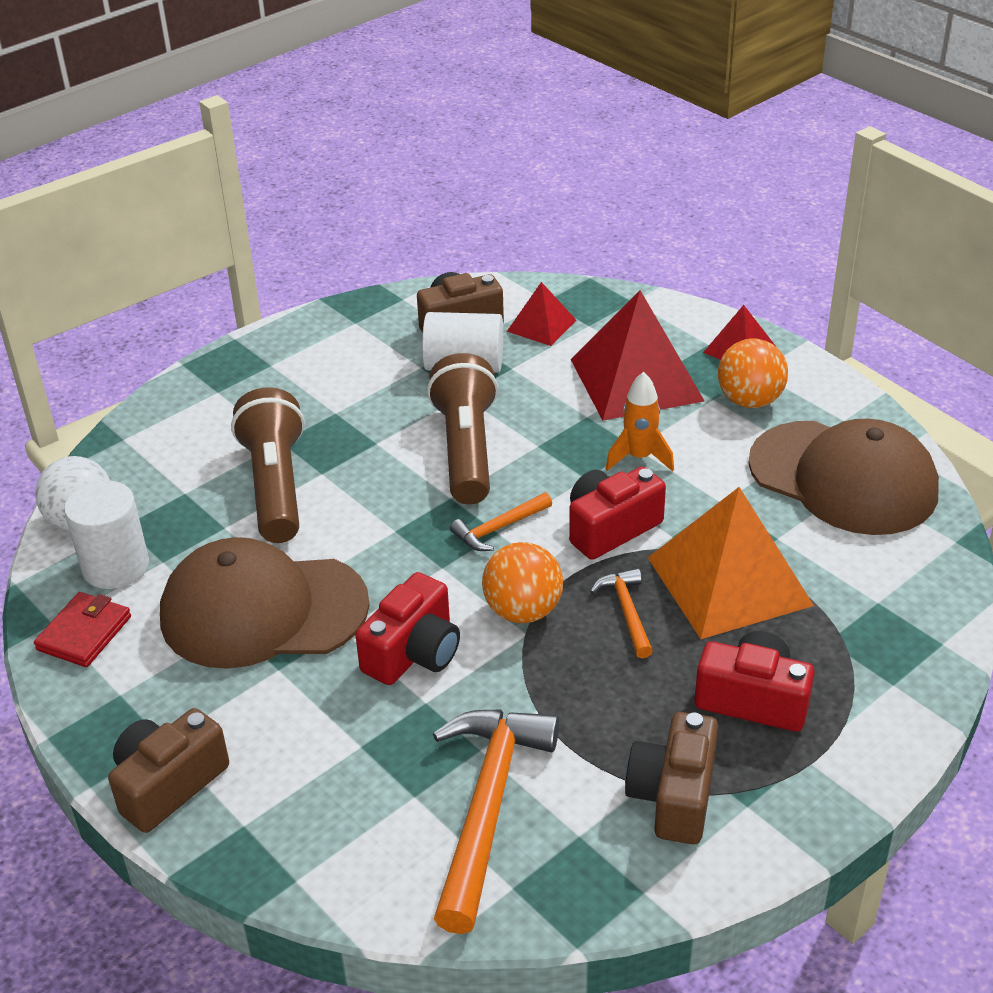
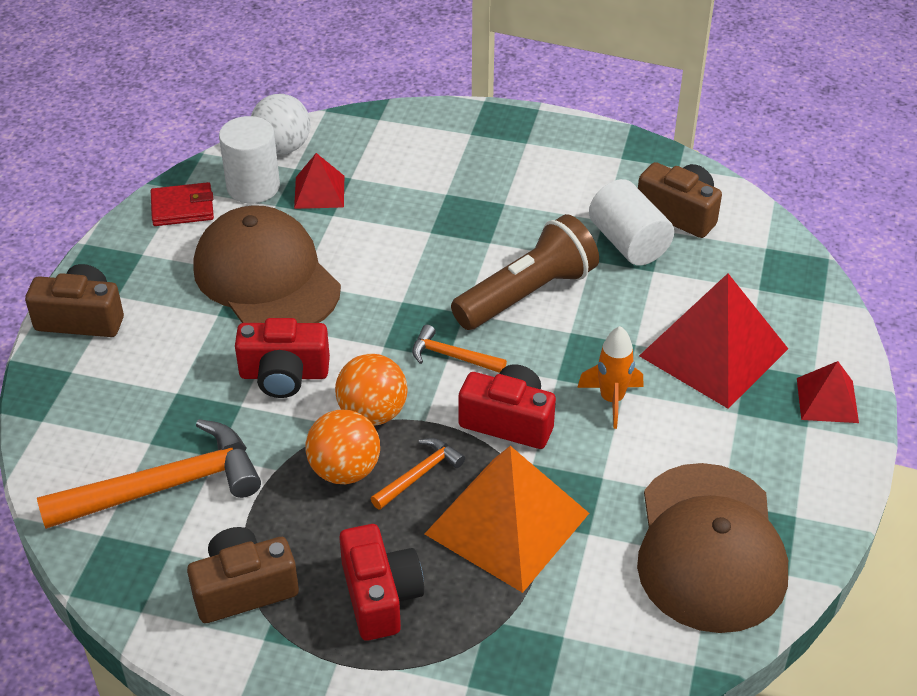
camera: 55 degrees right, 5 degrees up
(275, 486) = (396, 216): brown flashlight -> none
(541, 325) = (727, 261): red pyramid -> red pyramid (319, 191)
(749, 401) = (758, 438): orange ball -> orange ball (344, 470)

